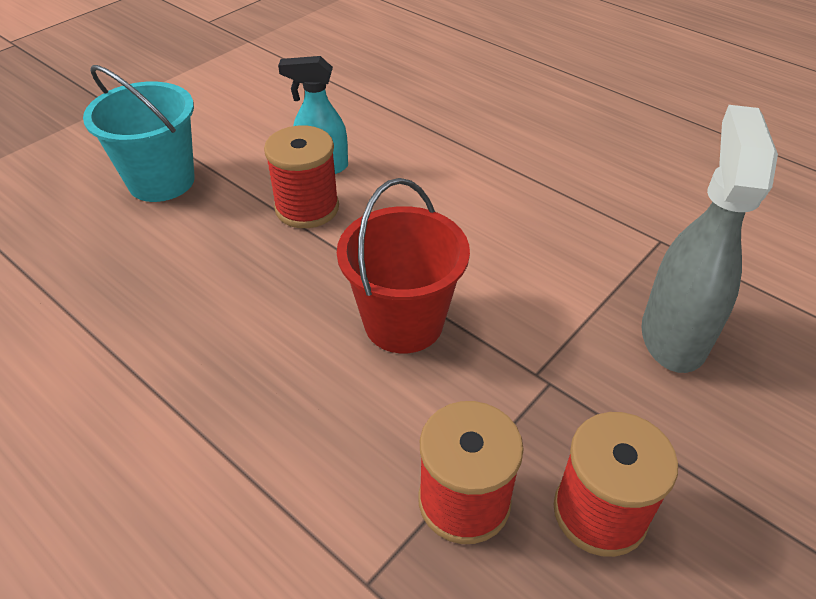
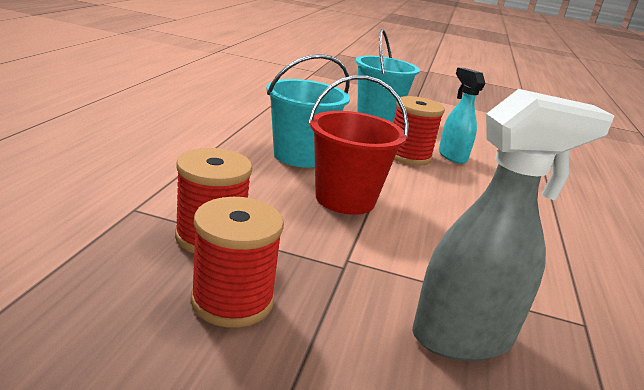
camera: 60 degrees right, 20 degrees down
(264, 326) = (299, 156): none -> turquoise bucket

